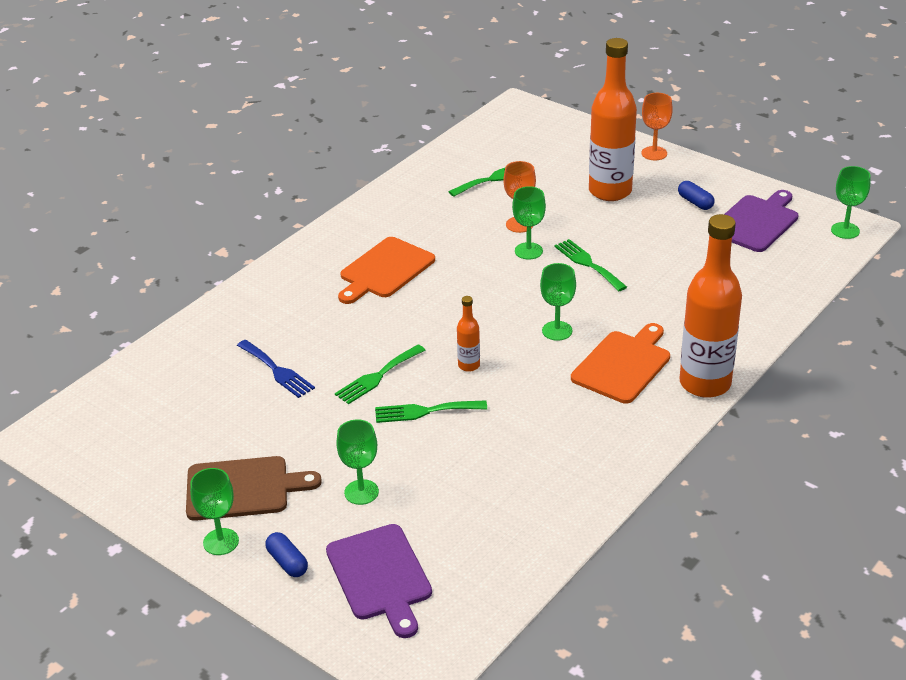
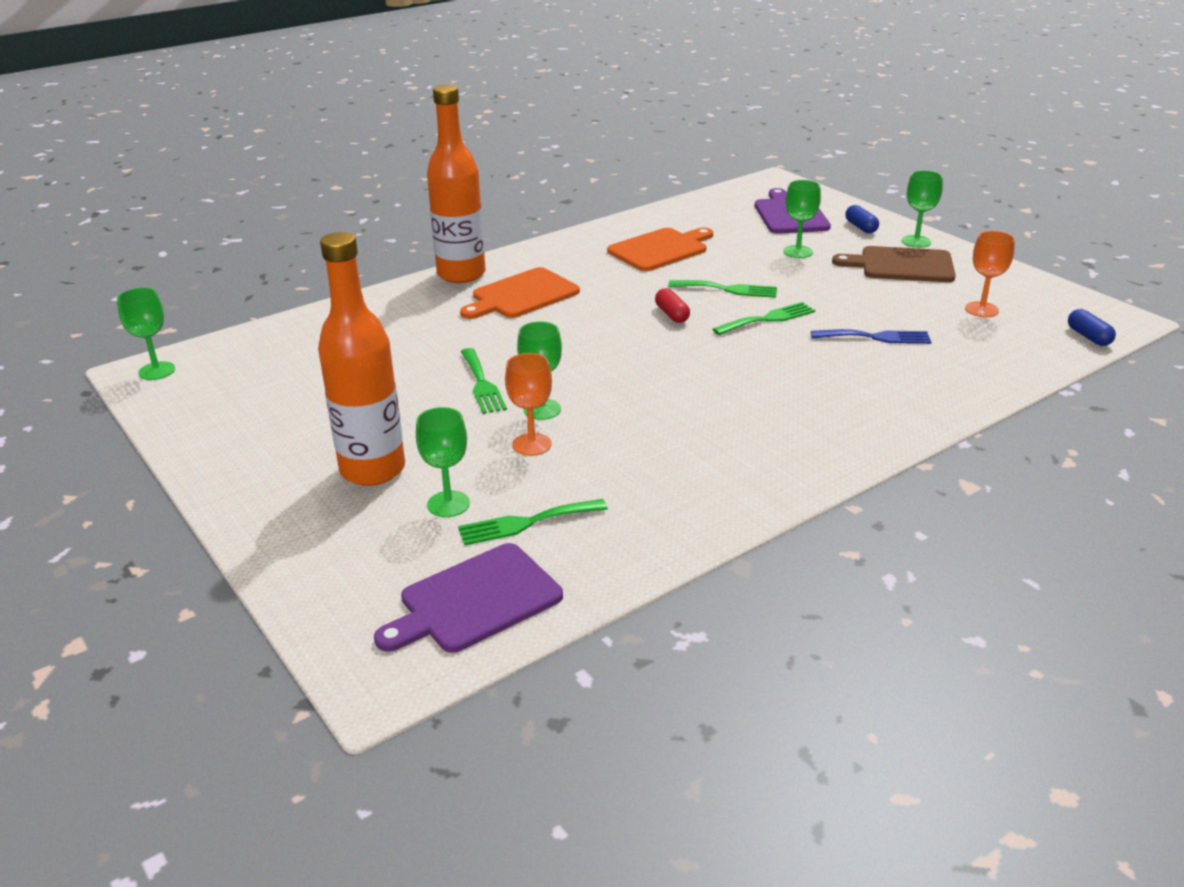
camera: 165 degrees left, 5 degrees down
(277, 371) = (876, 337): blue fork -> blue fork turned 120 degrees clockwise
(385, 270) = (736, 416): orange cutting board -> orange cutting board (660, 249)
(469, 365) = (671, 314): orange bottle -> red capsule
(557, 331) = (565, 328): green goblet -> green goblet (448, 504)
(654, 153) = (248, 520): orange goblet -> orange goblet (981, 309)
(695, 202) = (280, 433): blue capsule -> blue capsule (1088, 337)
(756, 222) = (239, 397): purple cutting board -> purple cutting board (475, 601)

